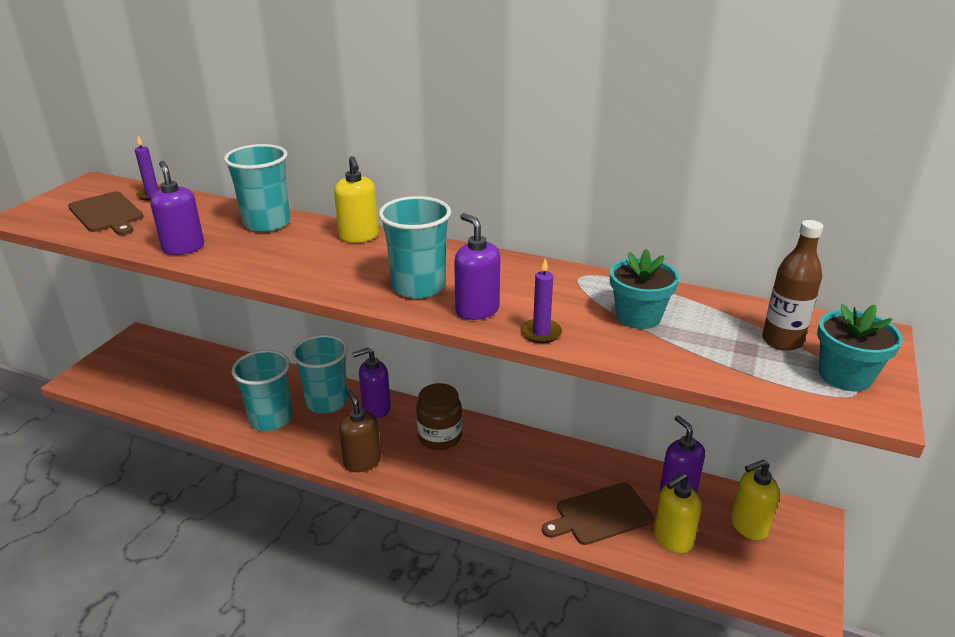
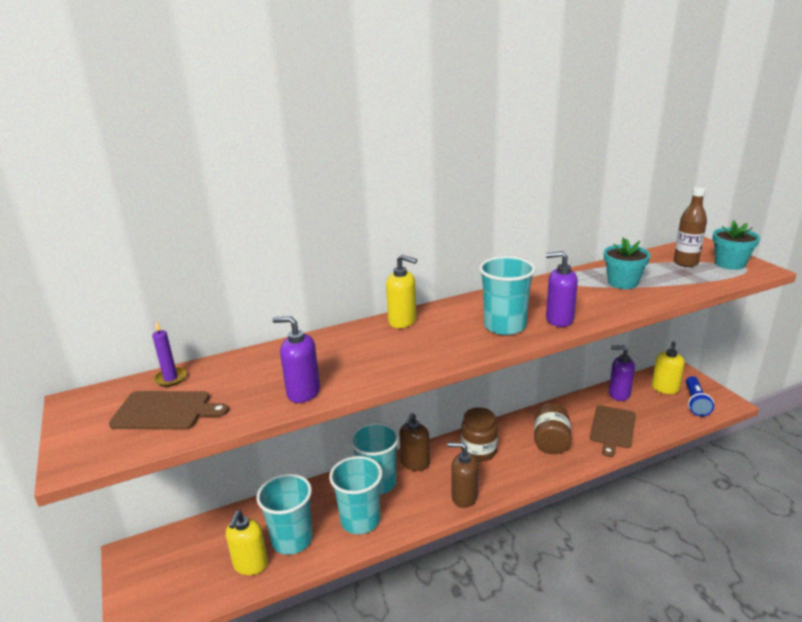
camera: 45 degrees left, 5 degrees down
(267, 223) = (321, 346): turquoise cup -> turquoise cup (292, 540)
(376, 408) = (415, 463): purple soap dispenser -> brown soap dispenser
(515, 478) = (551, 442): none -> brown jar
(541, 333) = (609, 312): purple candle -> none
(672, 539) = (653, 416): yellow soap dispenser -> yellow soap dispenser (250, 565)
(758, 568) = (695, 403): none -> blue flashlight

